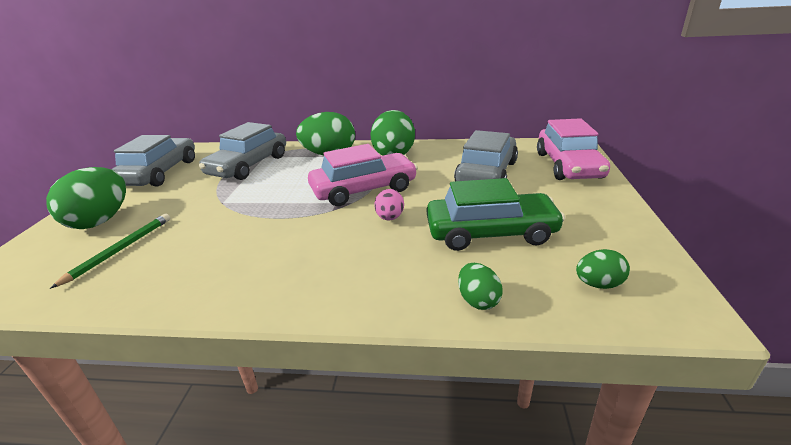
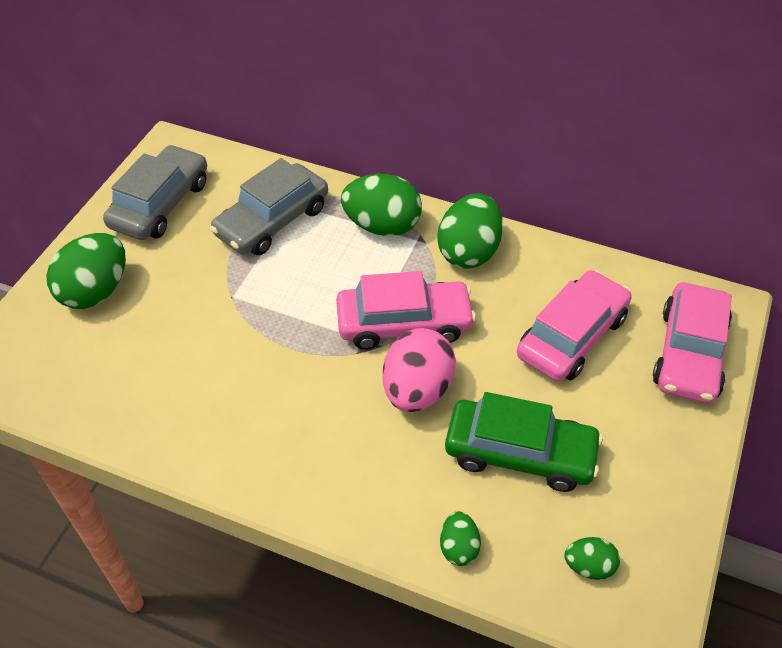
camera: 15 degrees right, 20 degrees up
(120, 250) = (119, 354): green pencil -> none
(390, 218) = (417, 390): pink egg -> pink egg, size x1.95
(486, 173) = (572, 336): grey car -> pink car

